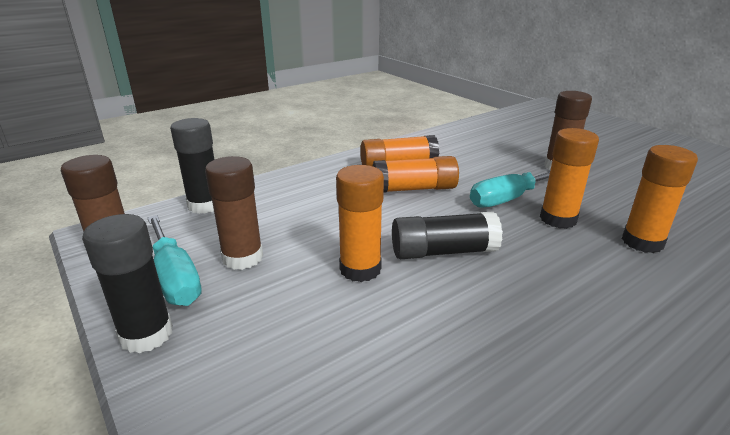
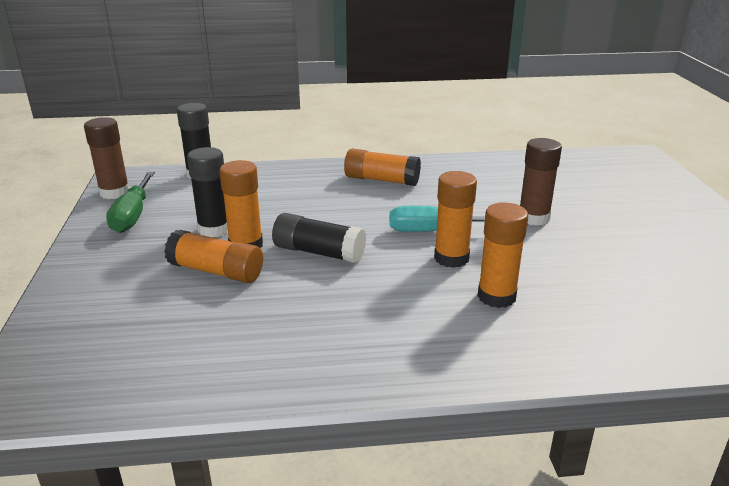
camera: 30 degrees right, 0 degrees up
(146, 334) = (86, 241): black glue stick -> black glue stick (214, 229)
(175, 277) = (132, 215): turquoise screwdriver -> green screwdriver
(242, 257) = (183, 215): brown glue stick -> none
(414, 189) = (366, 202): orange glue stick -> orange glue stick (216, 271)

